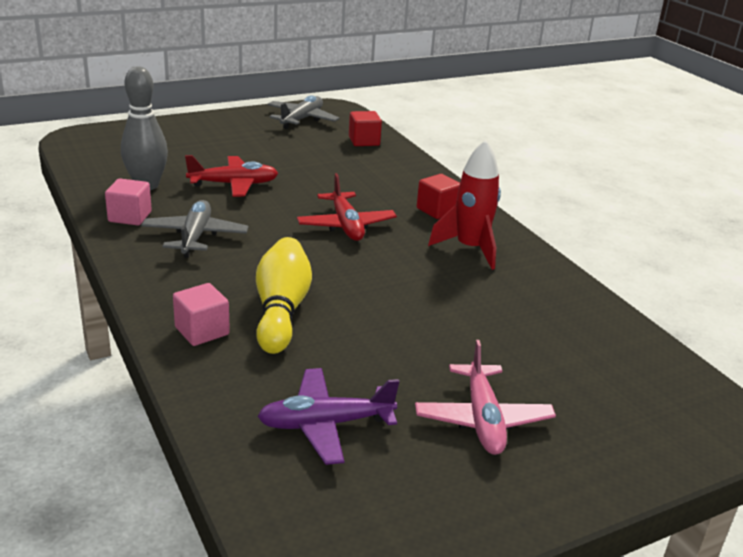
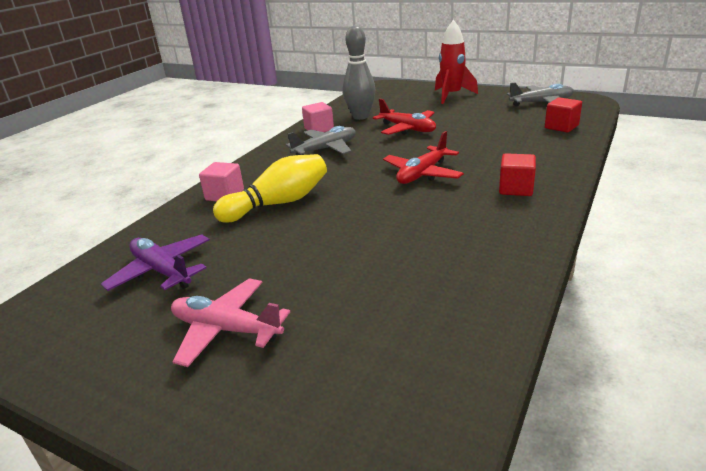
camera: 60 degrees right, 0 degrees up
(470, 249) = (480, 224): red rocket -> red rocket (451, 95)
(482, 419) = (226, 329): pink plane -> pink plane turned 60 degrees clockwise

